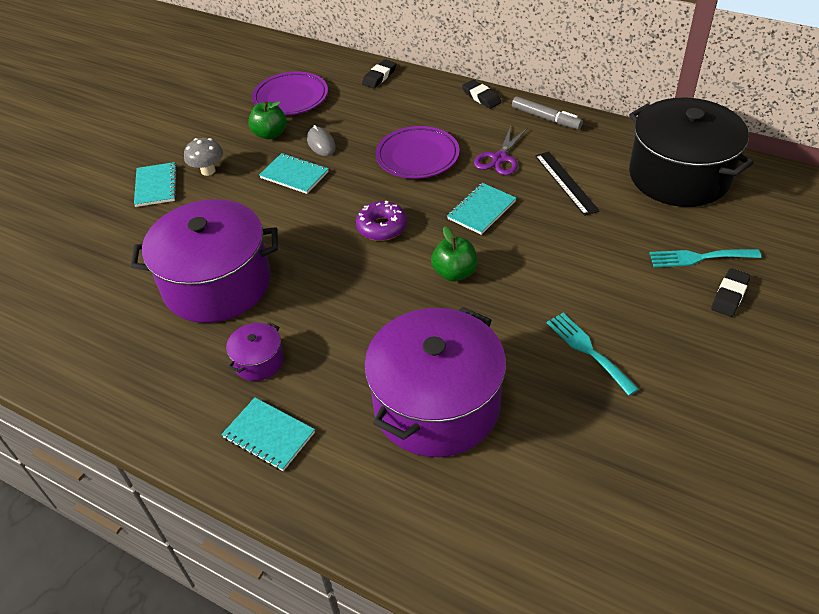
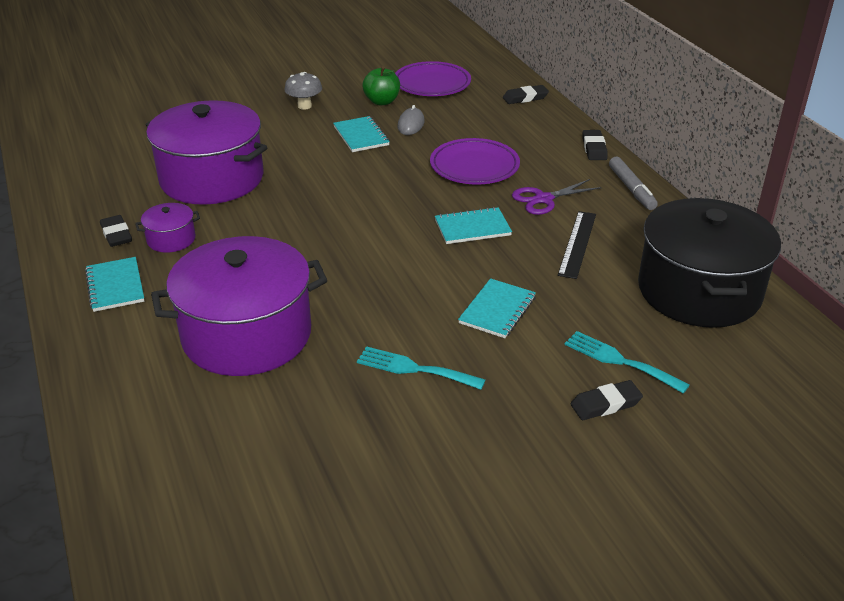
camera: 35 degrees right, 10 degrees down
(156, 186) = (257, 100): turquoise notebook -> turquoise notebook (497, 310)
(201, 387) = (116, 234): none -> black eraser
(382, 227) = (376, 200): purple donut -> none
(454, 273) = (386, 259): green apple -> none
(588, 350) = (414, 369): turquoise fork -> turquoise fork turned 75 degrees counterclockwise

